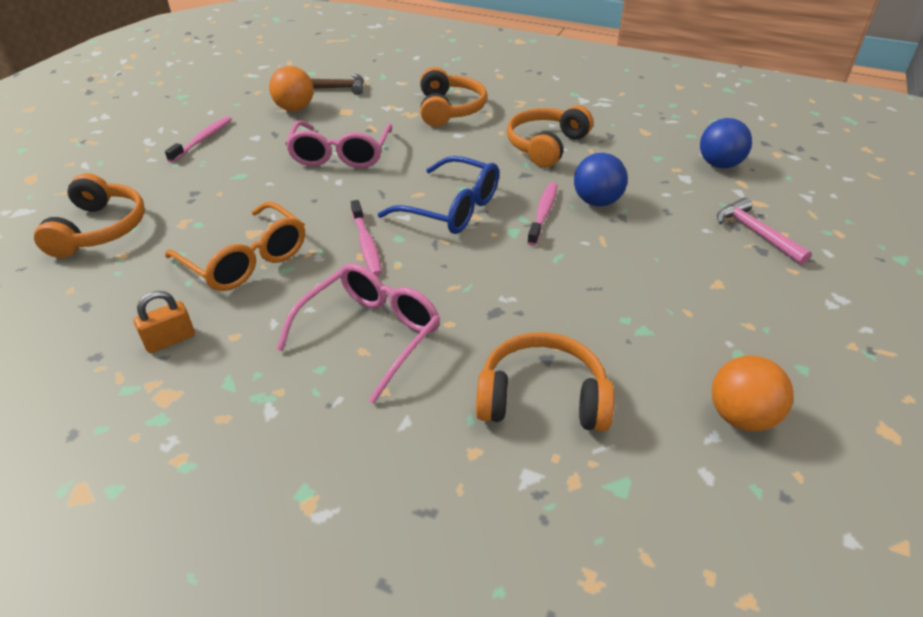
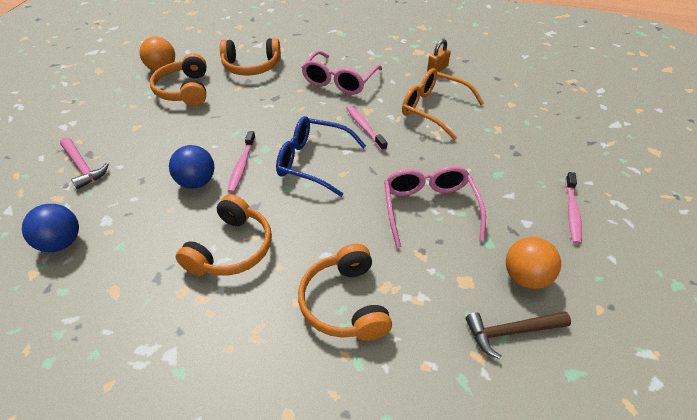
camera: 170 degrees right, 5 degrees up
(99, 229) = (546, 118): orange headphones -> orange headphones (184, 90)

